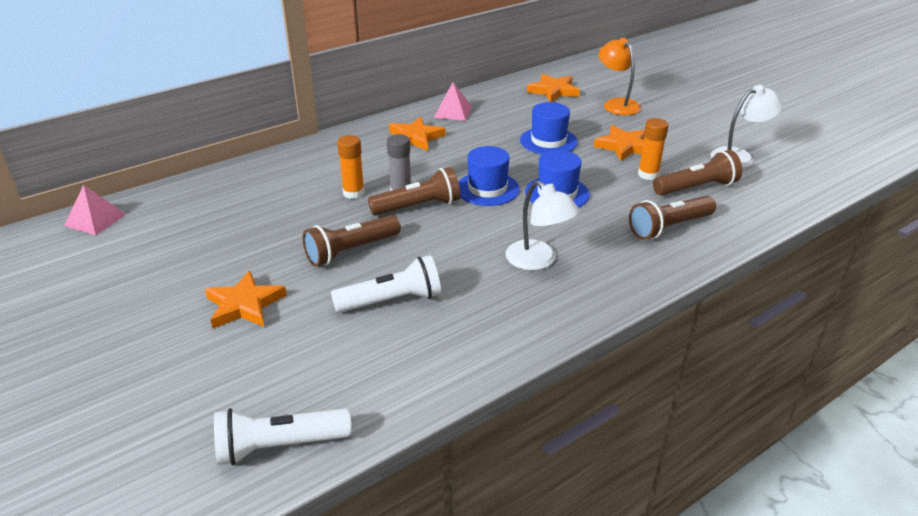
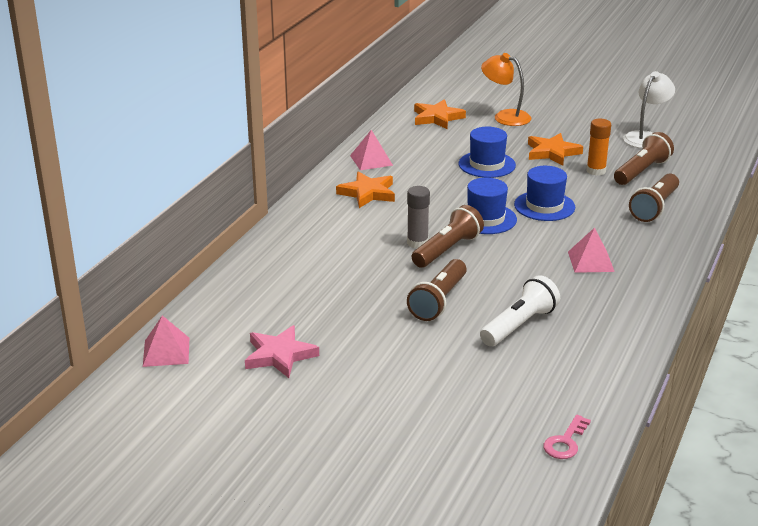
camera: 30 degrees left, 5 degrees down
(165, 253) = (279, 355): none -> pink star
(244, 305) = (408, 368): orange star -> none
(279, 446) = (565, 442): white flashlight -> pink key
(353, 193) = (377, 255): orange glue stick -> none
(538, 261) = (590, 261): white lamp -> pink pyramid

